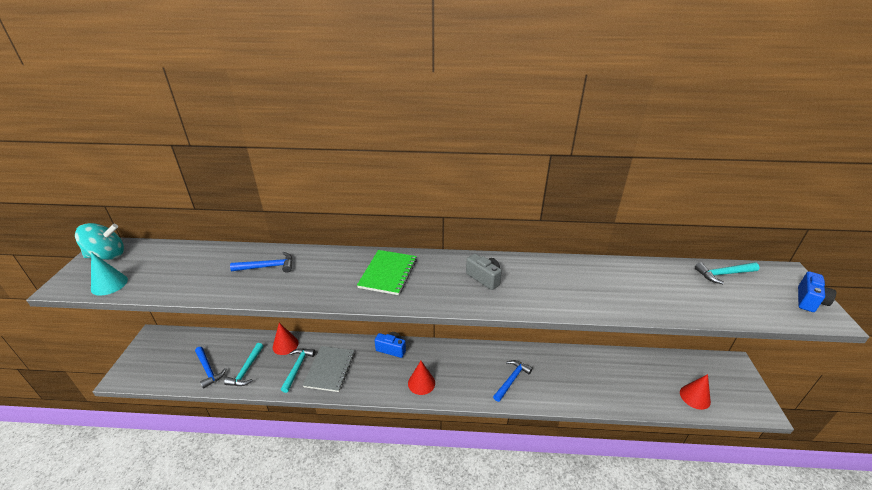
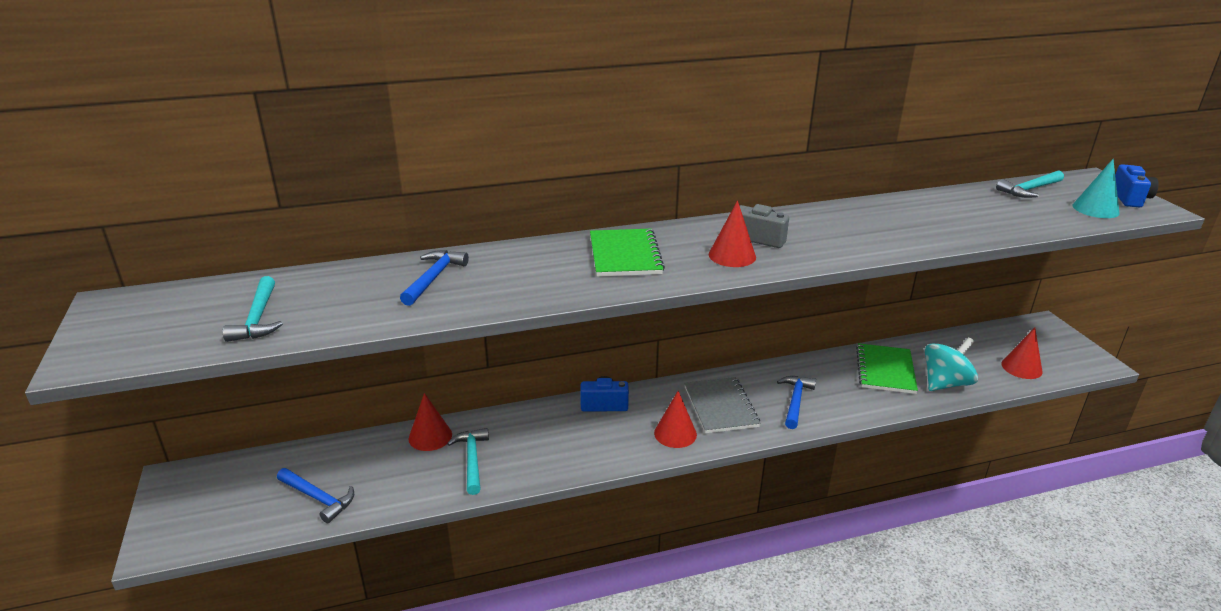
camera: 20 degrees left, 5 degrees down
(107, 255) = (126, 311): turquoise spinning top -> turquoise spinning top (945, 383)
(109, 284) = (173, 344): turquoise cone -> turquoise cone (1095, 209)
(246, 370) = (387, 482): turquoise hammer -> turquoise hammer (258, 318)
(267, 267) = (433, 278): blue hammer -> blue hammer turned 45 degrees counterclockwise
(330, 369) = (526, 450): grey notebook -> grey notebook (720, 407)
(455, 289) = (732, 255): none -> red cone
(588, 372) = (885, 370): none -> green notebook

